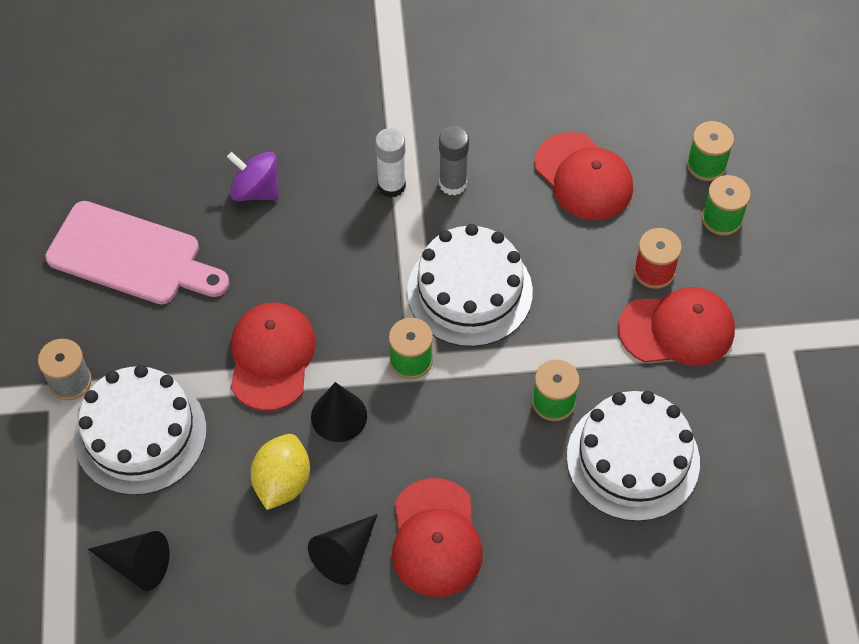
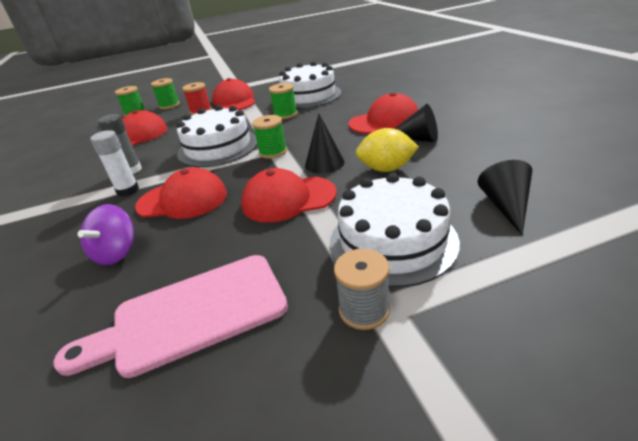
camera: 100 degrees left, 25 degrees down
(131, 256) = (190, 315): pink cutting board -> pink cutting board turned 120 degrees counterclockwise
(332, 247) = (182, 200): none -> red cap

